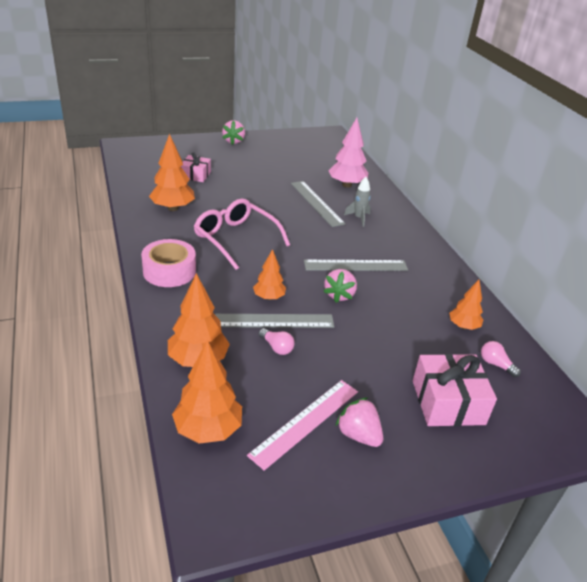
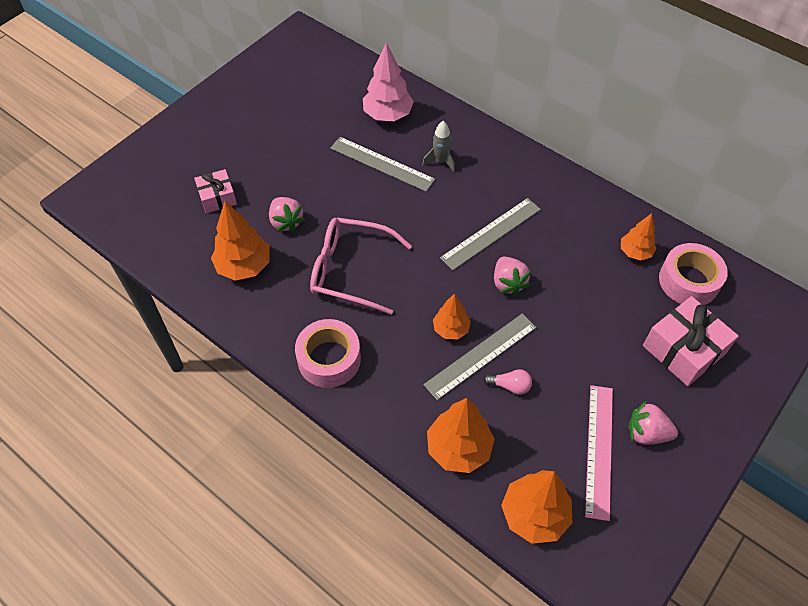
camera: 30 degrees left, 20 degrees up
(233, 141) = (205, 112): pink strawberry -> pink strawberry (286, 222)
(495, 364) = (688, 281): pink light bulb -> pink tape

